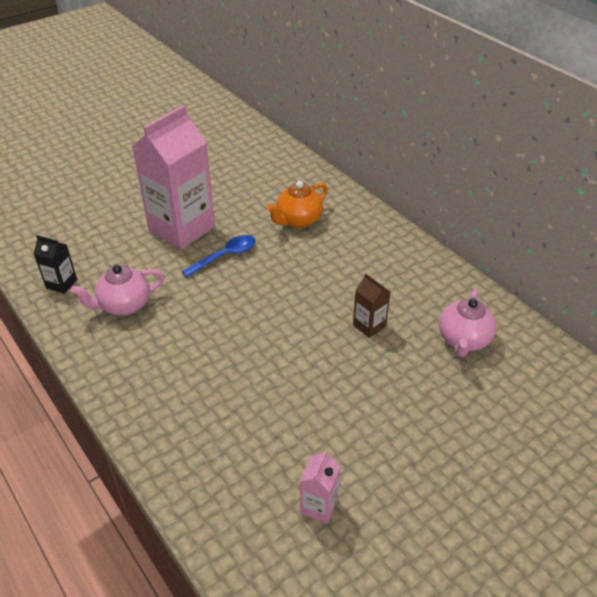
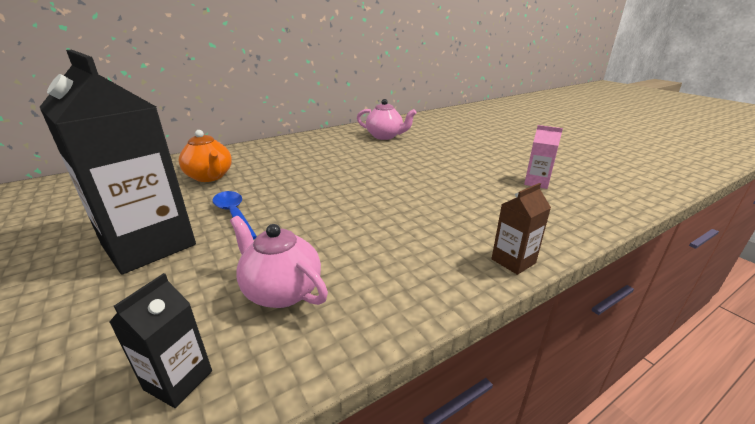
camera: 85 degrees left, 15 degrees down
(124, 305) = (281, 291): pink teapot -> pink teapot turned 150 degrees clockwise
(182, 228) = (149, 245): pink carton -> black carton
(369, 326) = (365, 158): brown carton -> brown carton (513, 261)

